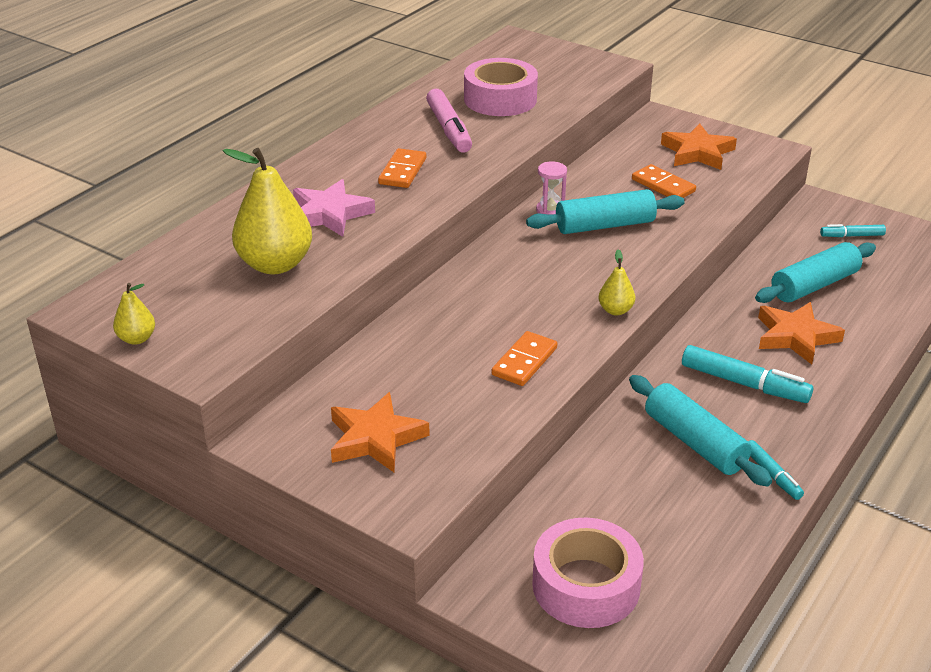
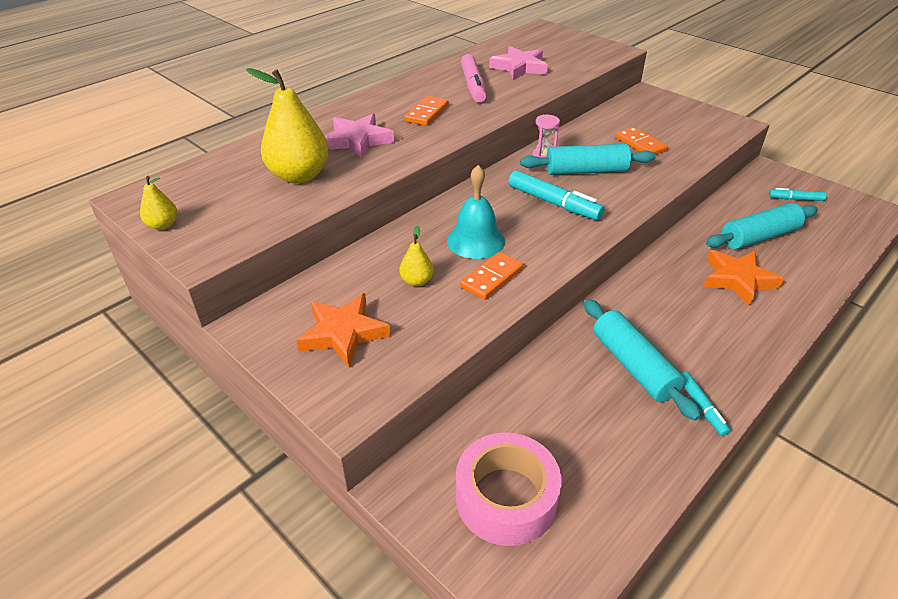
camera: 10 degrees right, 5 degrees up
(495, 321) = (475, 240): none -> turquoise bell
(500, 99) = (519, 67): pink tape -> pink star
(615, 310) = (580, 241): yellow pear -> yellow pear (417, 281)
(697, 152) = (673, 121): orange star -> none
(744, 384) = (686, 317): turquoise marker -> turquoise marker (553, 203)

